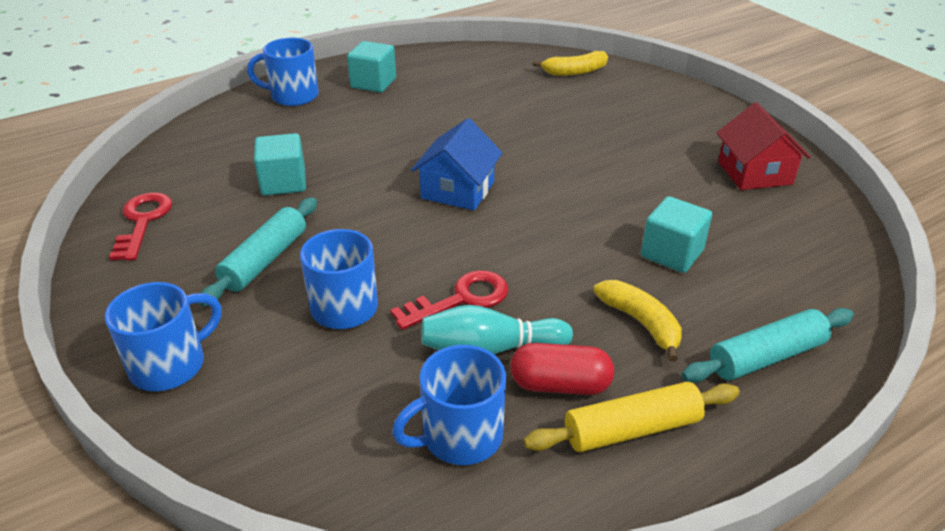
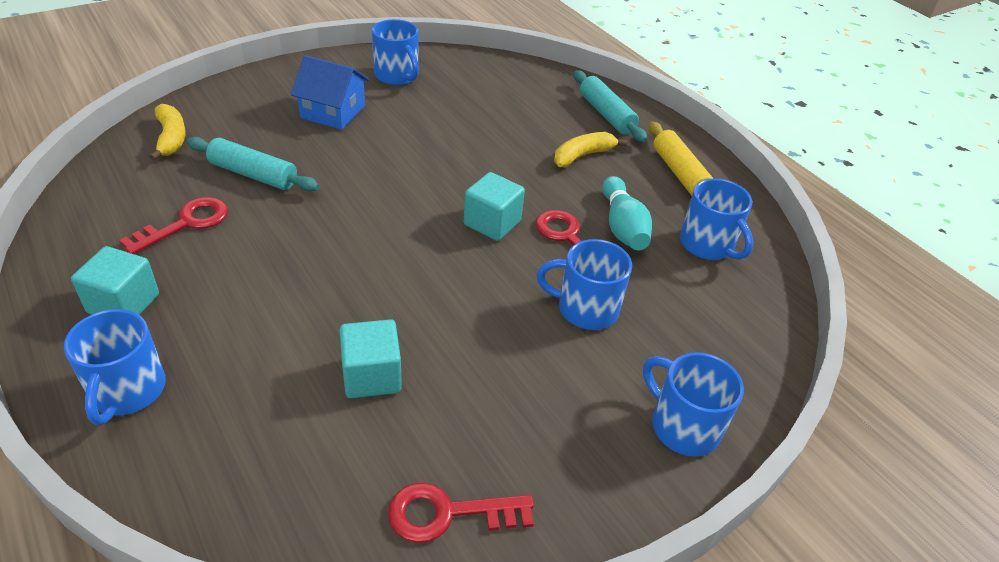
camera: 95 degrees left, 5 degrees up
(265, 260) = (523, 375): turquoise rolling pin -> turquoise rolling pin (253, 174)
(457, 190) = (404, 235): blue house -> blue house (333, 112)
(462, 92) = (186, 223): none -> red key
(560, 385) = (650, 197): red capsule -> none
(672, 253) = (503, 130): turquoise cube -> turquoise cube (492, 223)
(754, 173) = (397, 76): red house -> blue mug

